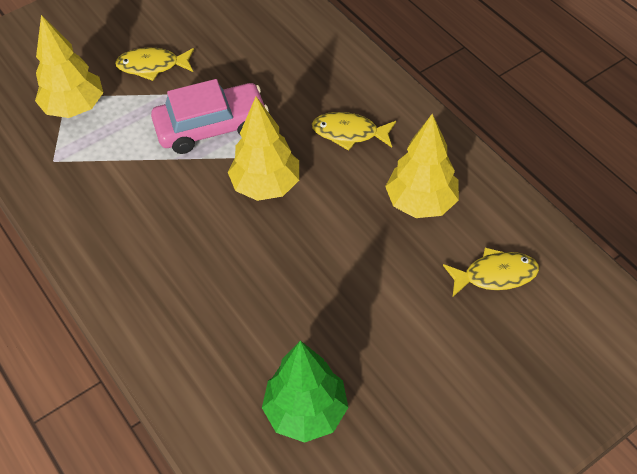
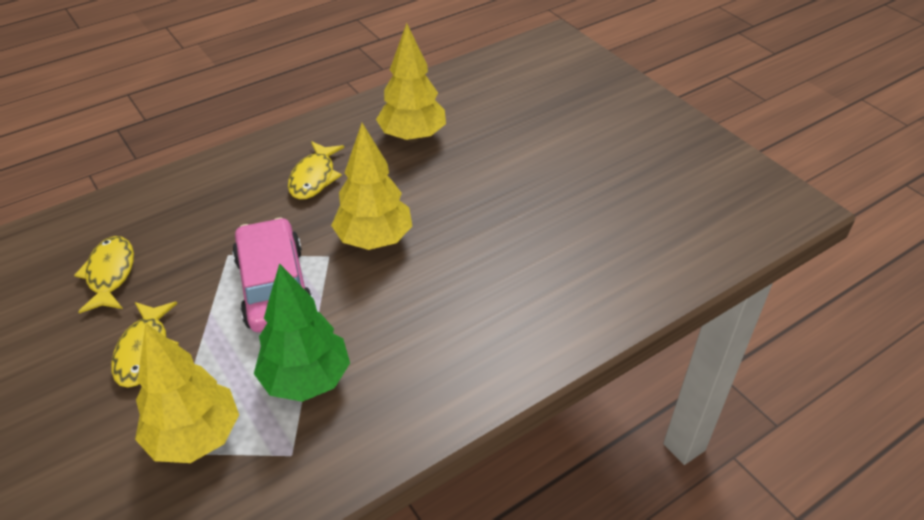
camera: 90 degrees left, 10 degrees down
(305, 412) = (637, 214): green tree -> green tree (306, 380)
(495, 275) = (494, 102): yellow fish -> yellow fish (110, 274)

